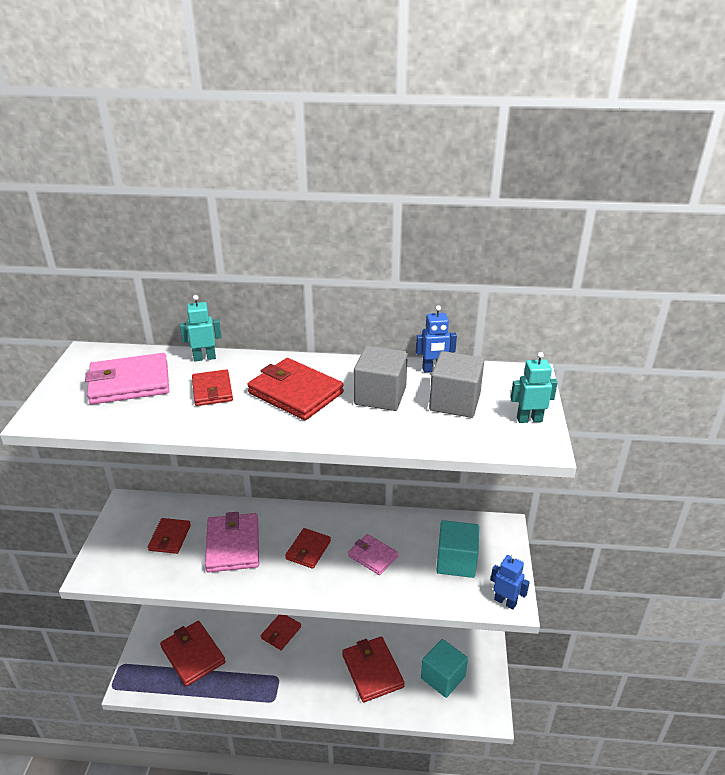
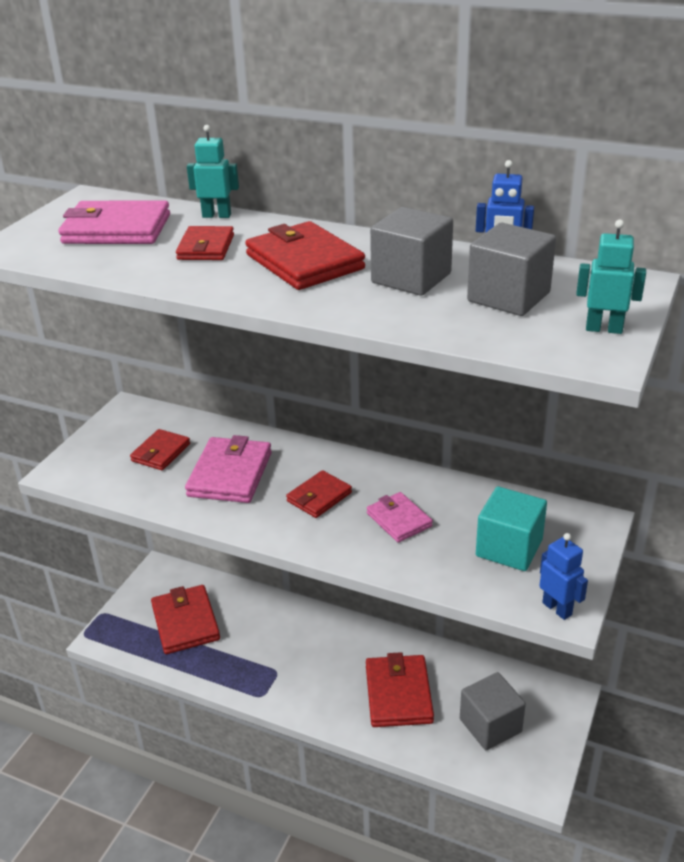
camera: 20 degrees right, 0 degrees up
(281, 632) = (299, 622): red wallet -> none
(443, 677) = (490, 725): turquoise cube -> grey cube

